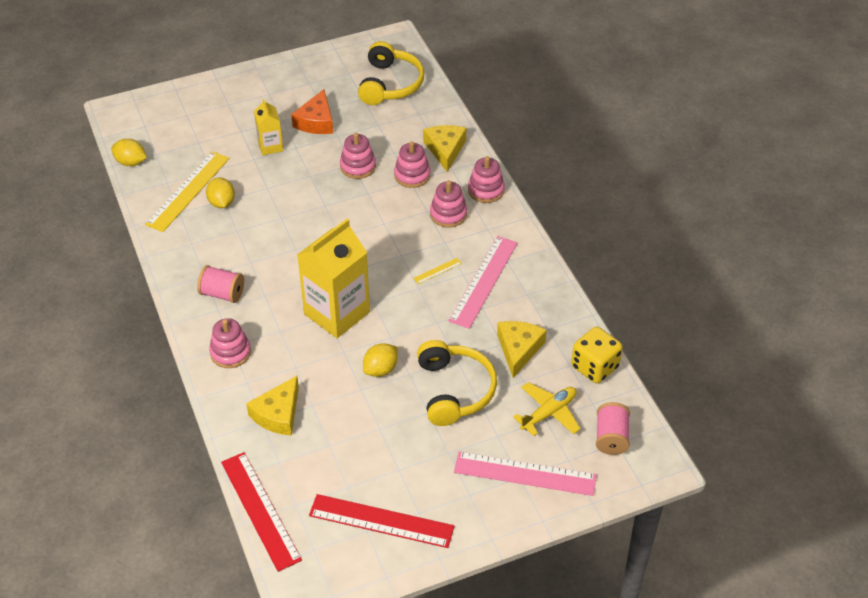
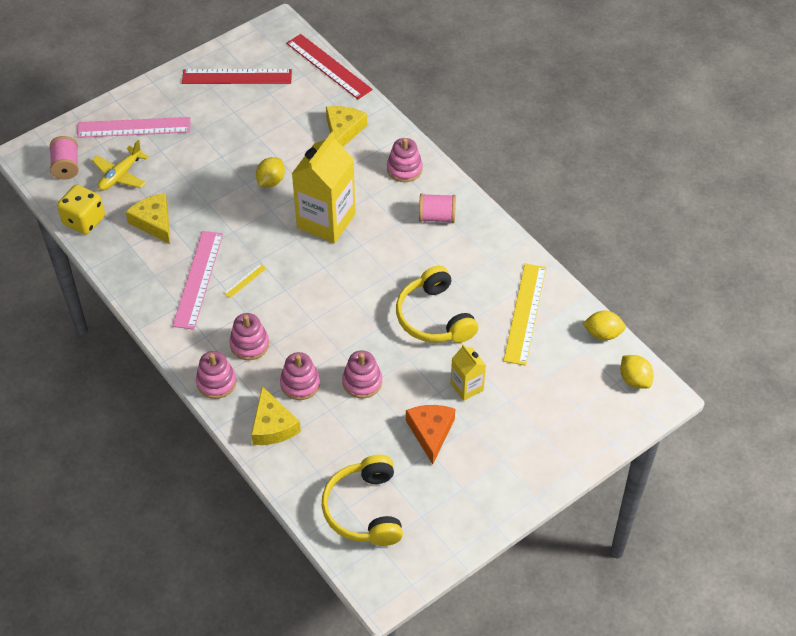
camera: 165 degrees right, 5 degrees up
(221, 203) = (484, 307): yellow lemon -> yellow lemon (634, 380)
(455, 390) = (203, 177): yellow headphones -> yellow headphones (434, 317)
(518, 349) = (154, 222): yellow cheese -> yellow cheese turned 150 degrees clockwise

